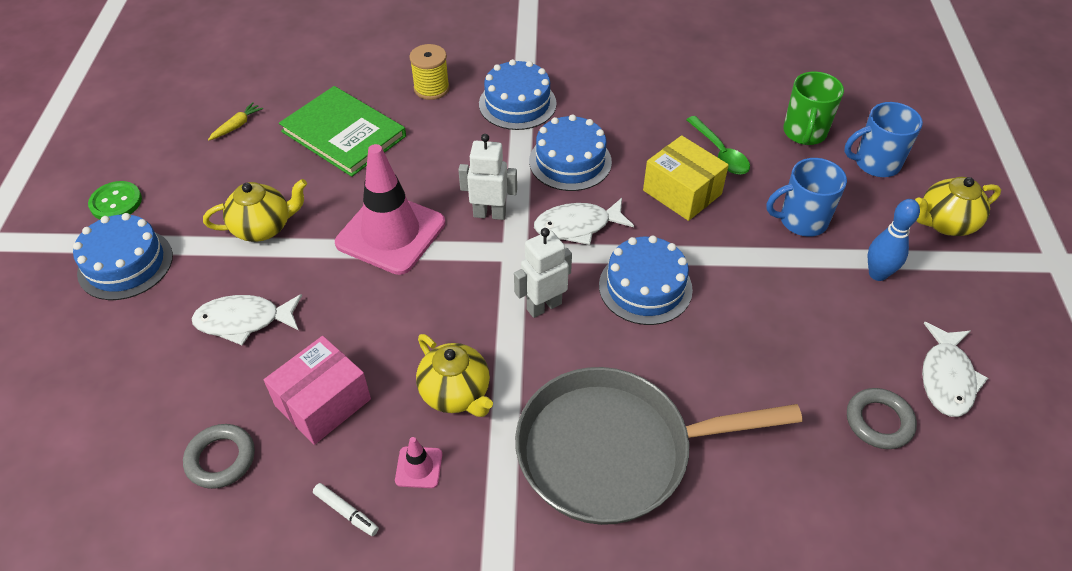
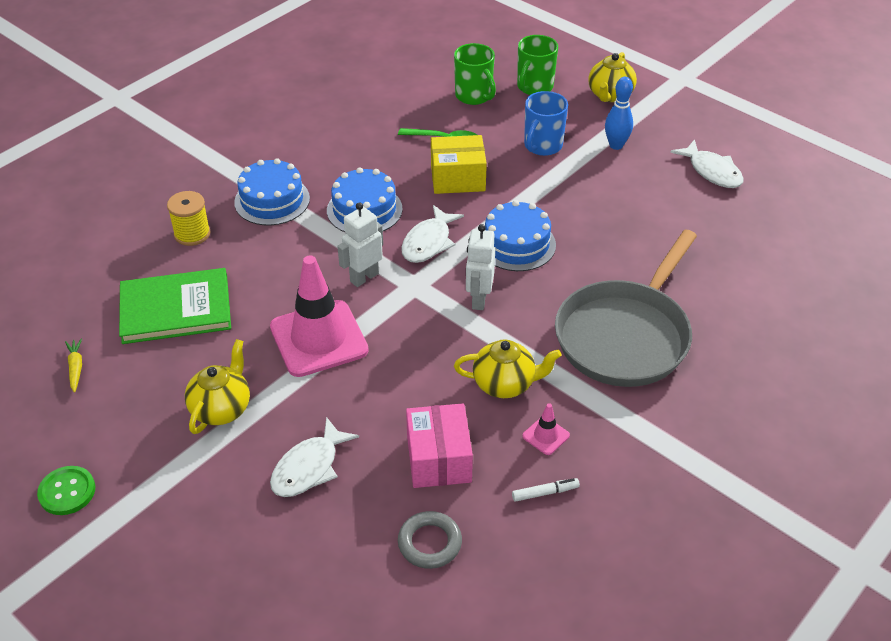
camera: 50 degrees left, 5 degrees down
(125, 264) = (154, 517): blue cake -> none
(875, 163) = (534, 87): blue mug -> green mug
(879, 421) = (713, 215): grey ring -> none

